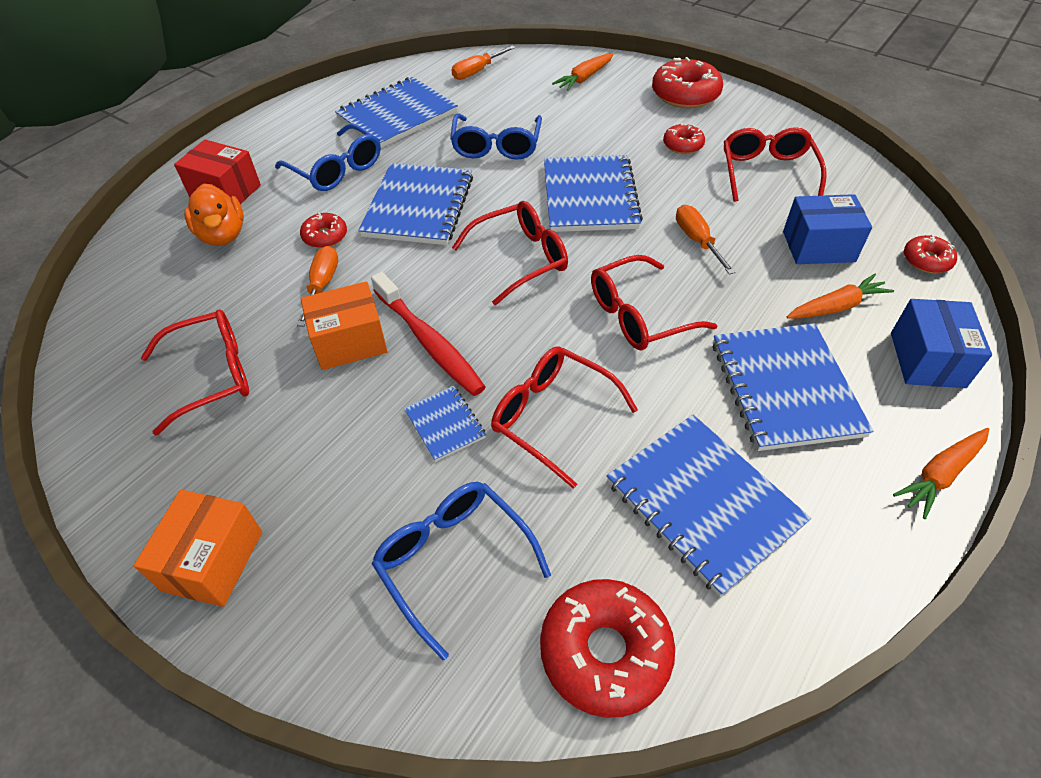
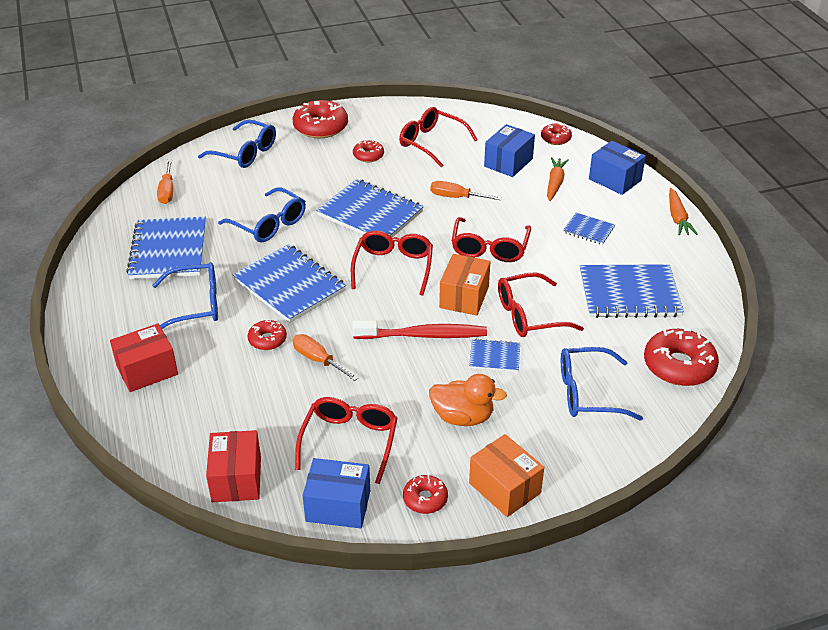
camera: 55 degrees left, 10 degrees down
(107, 420) = (338, 506): none -> blue box
(110, 324) = (236, 479): none -> red box
(154, 489) = (425, 499): none -> red donut
(223, 235) = (202, 389): orange duck -> orange duck (462, 417)
(349, 342) = (386, 368): orange box -> orange box (464, 297)
(584, 78) = (245, 153): orange carrot -> blue glasses
(785, 388) = (588, 230): blue notebook -> blue notebook, size x0.50

